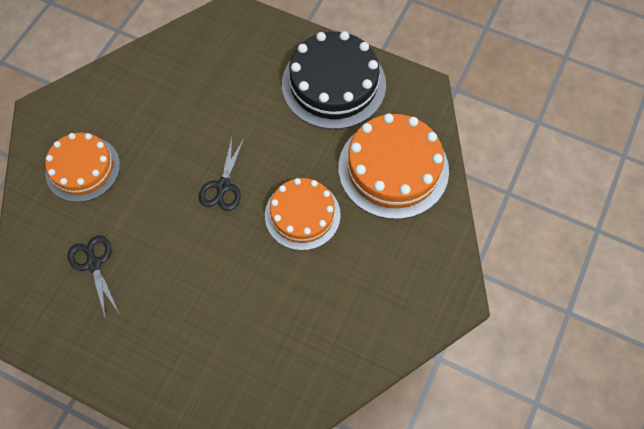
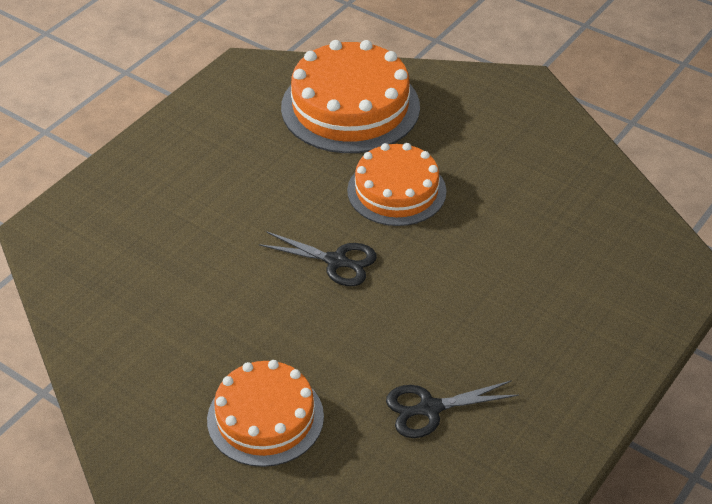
camera: 80 degrees left, 20 degrees down
(333, 84) = (209, 141): black cake -> none

